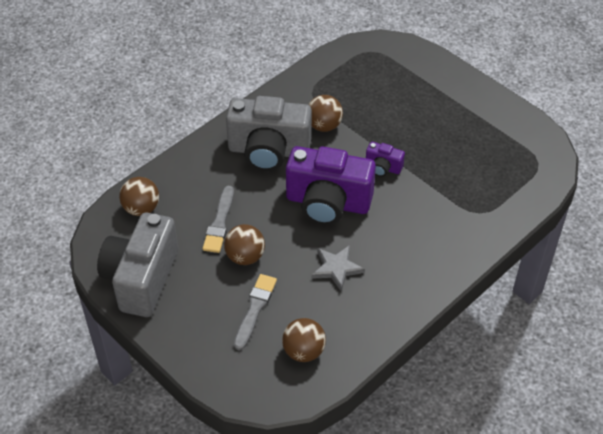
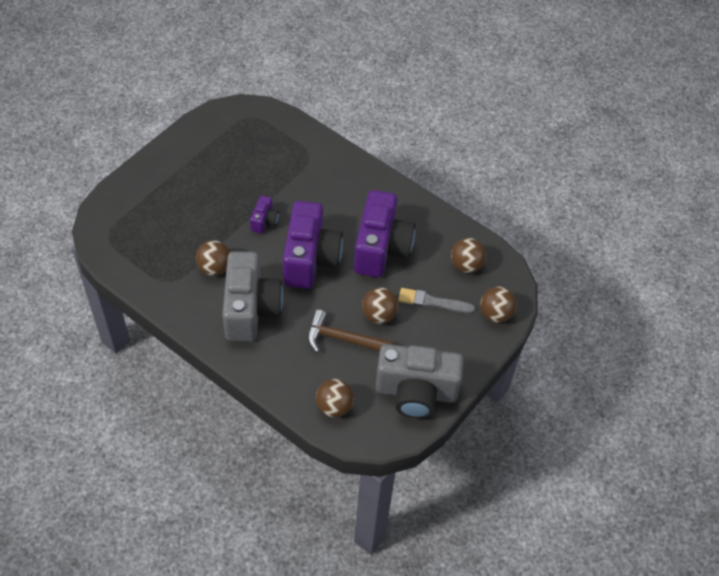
camera: 100 degrees left, 5 degrees up
(219, 222) = (343, 339): grey brush -> brown hammer
(228, 371) = (495, 314): none -> brown ball
(337, 268) = (381, 248): grey star -> purple camera

